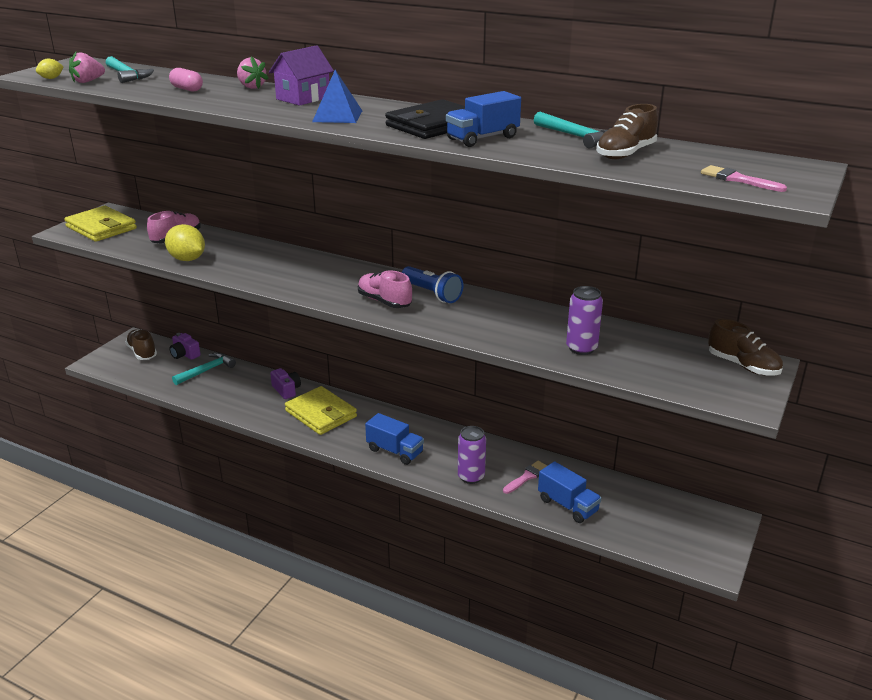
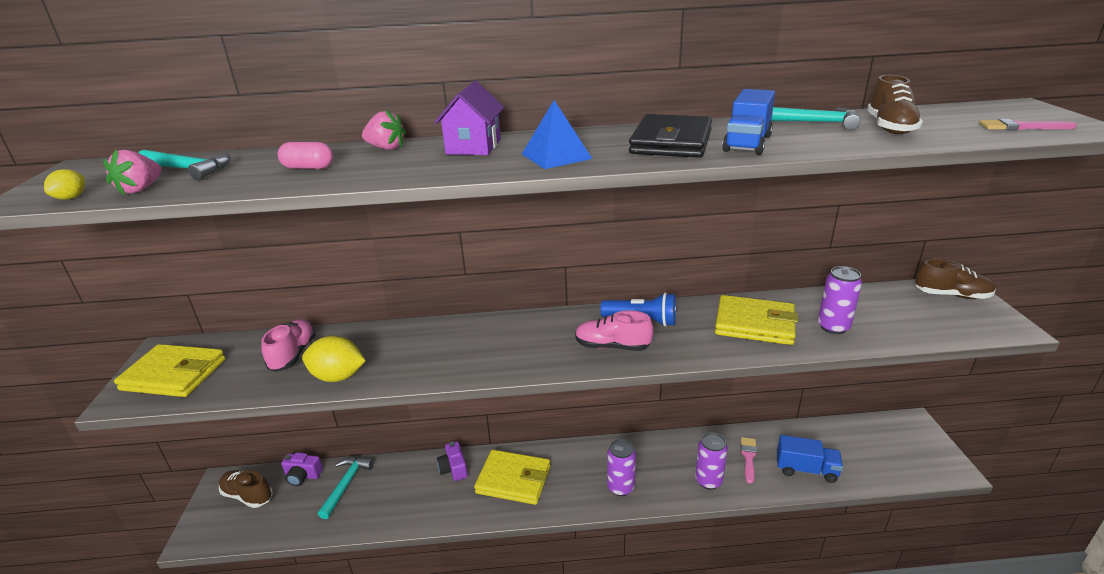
camera: 30 degrees left, 0 degrees up
(286, 390) = (454, 469): purple camera -> purple camera turned 135 degrees counterclockwise
(395, 451) = (620, 487): blue truck -> purple can
(518, 325) = (754, 324): none -> yellow wallet

